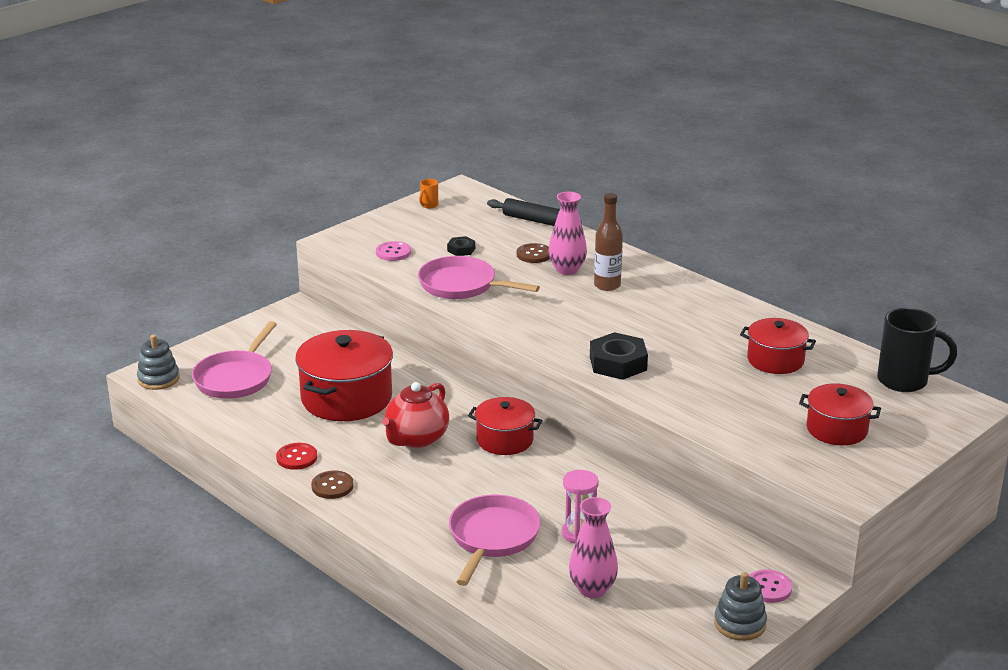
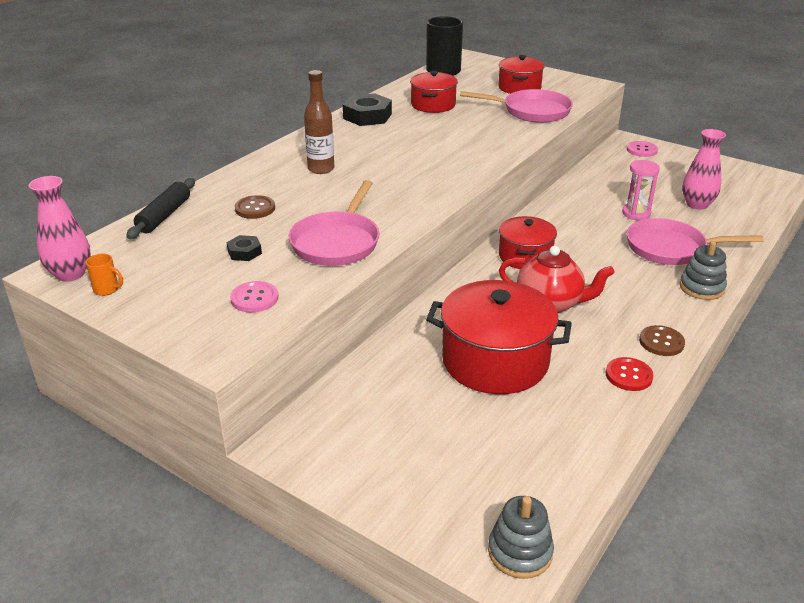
camera: 100 degrees left, 5 degrees up
(236, 378) = (486, 466): pink pan -> pink pan (532, 111)
(567, 270) = (289, 189): pink vase -> pink vase (70, 274)
(618, 363) = (467, 157): black nut -> black nut (367, 116)
(740, 624) = (686, 157): grey stacking toy -> grey stacking toy (701, 288)

